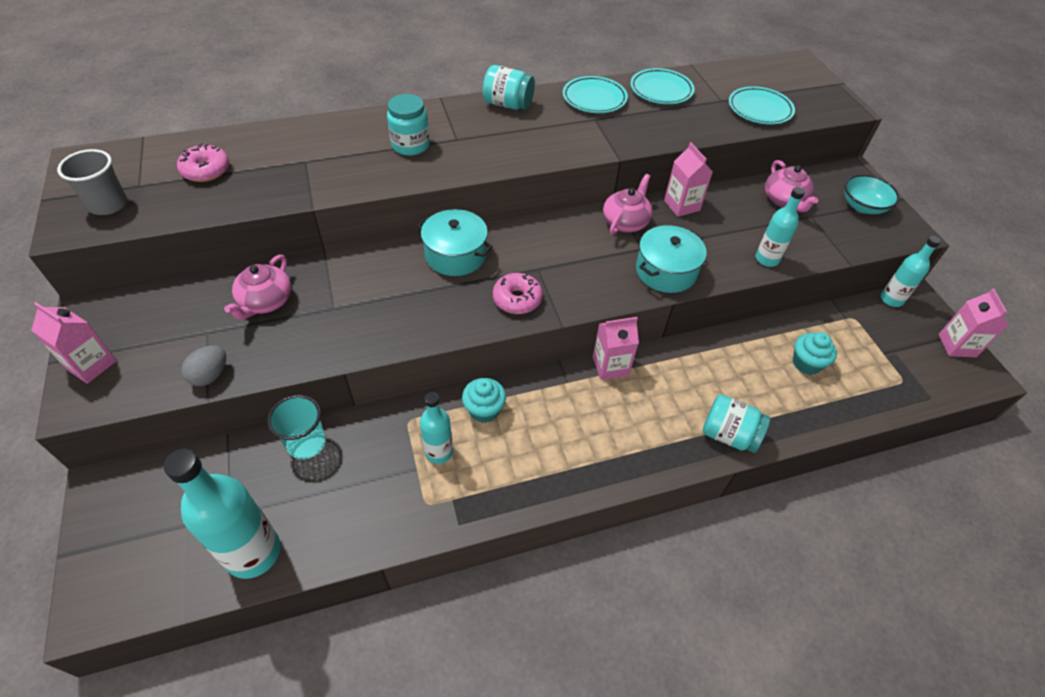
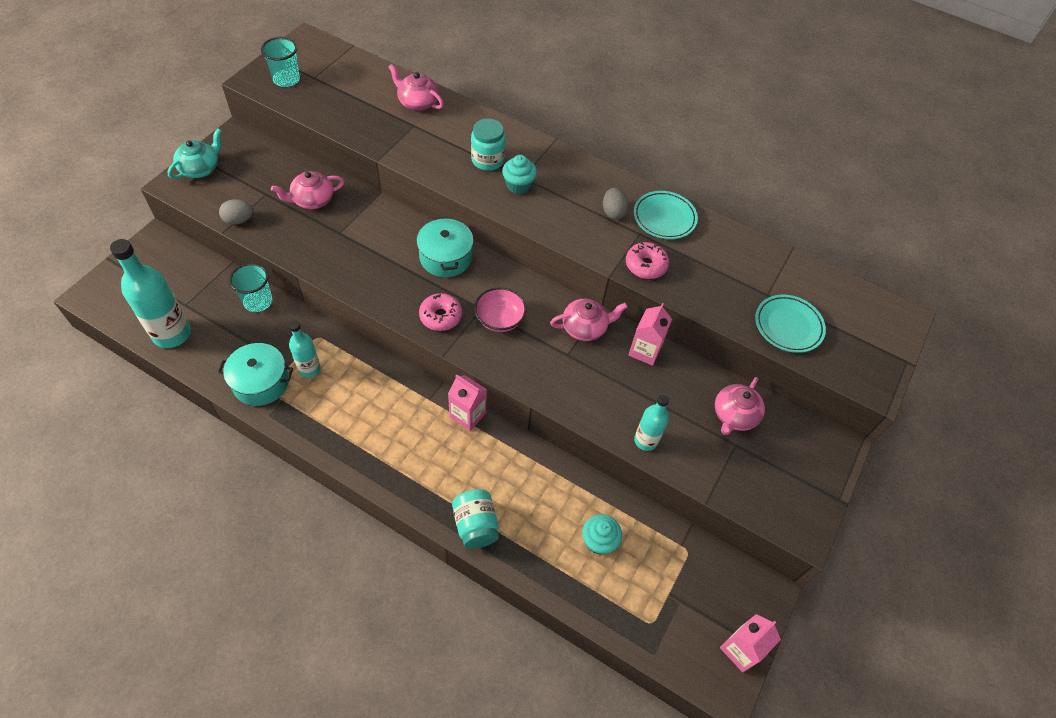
camera: 45 degrees right, 5 degrees up
(91, 364) = (201, 168): pink carton -> turquoise teapot
(108, 204) = (286, 79): grey cup -> turquoise cup
(206, 170) = (356, 92): pink donut -> pink donut (645, 265)
(281, 142) = (417, 102): none -> pink teapot
(484, 410) = (362, 369): turquoise cupcake -> turquoise cupcake (518, 185)
(508, 104) = (594, 177): turquoise jar -> none
(557, 118) = (613, 212): none -> grey egg
(562, 264) = (499, 319): none -> pink bowl
(661, 90) = (729, 250): turquoise plate -> none
(666, 271) = (559, 383): turquoise pot -> turquoise pot (261, 382)
(862, 206) = (795, 477): turquoise bowl -> none
(891, 299) = (743, 570): turquoise bottle -> none

